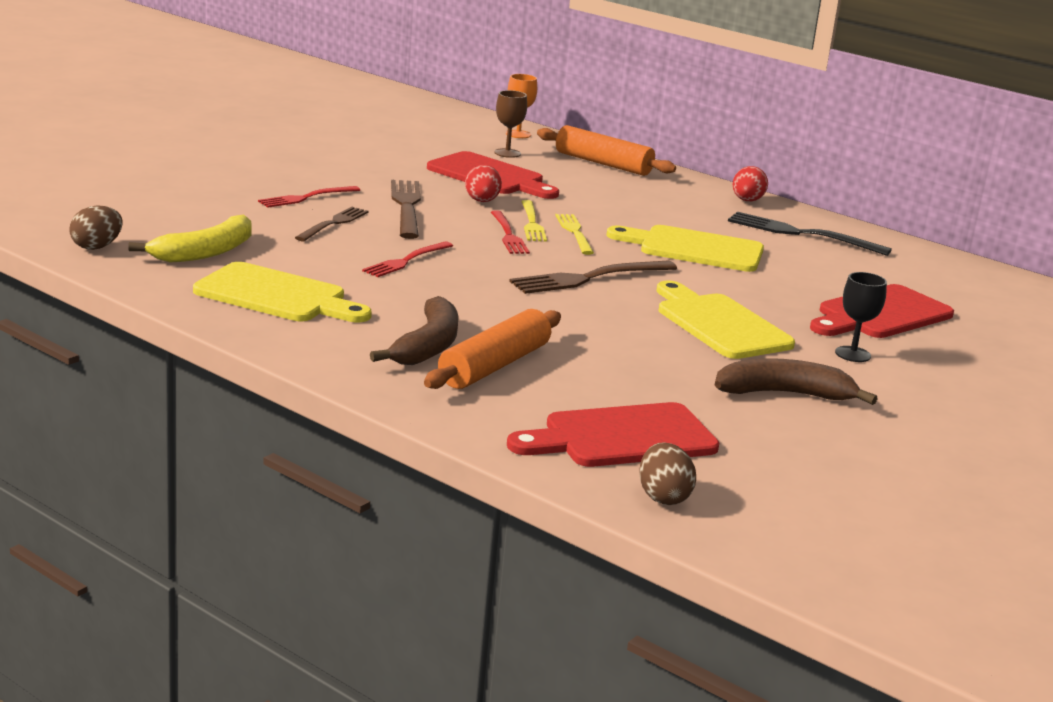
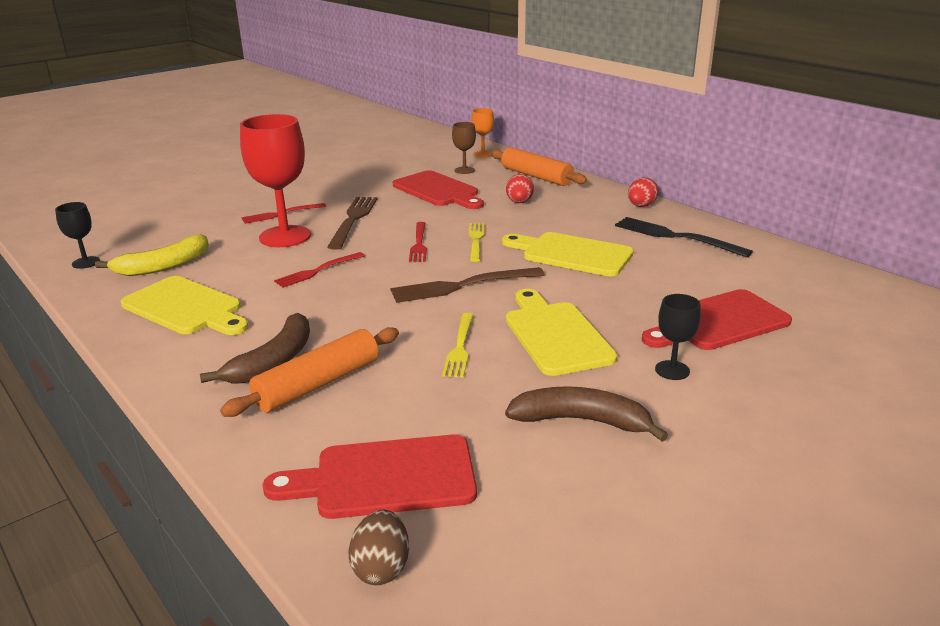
camera: 15 degrees right, 5 degrees up
(97, 247) = (86, 262): brown egg -> black goblet
(334, 223) = (285, 236): brown fork -> red goblet
(482, 201) = (417, 213): red egg -> red egg (519, 202)
(532, 223) = (445, 232): yellow fork -> yellow fork (460, 348)

